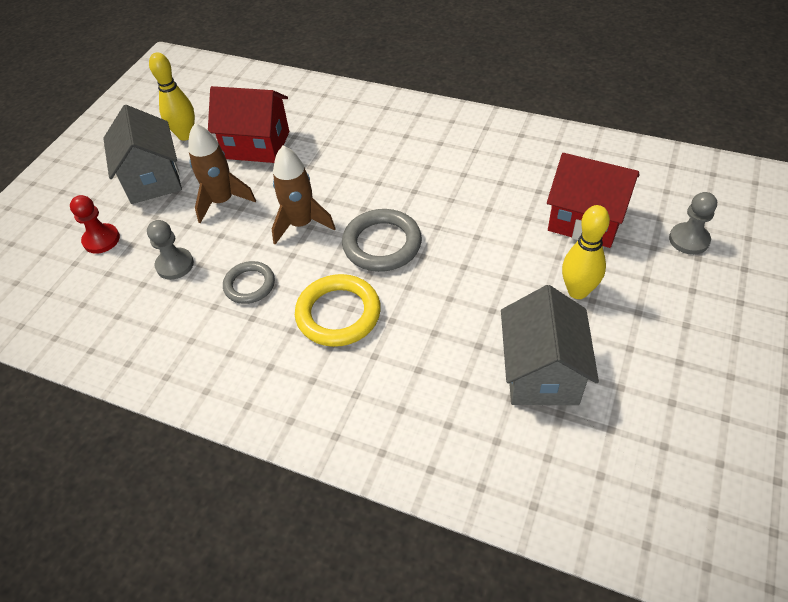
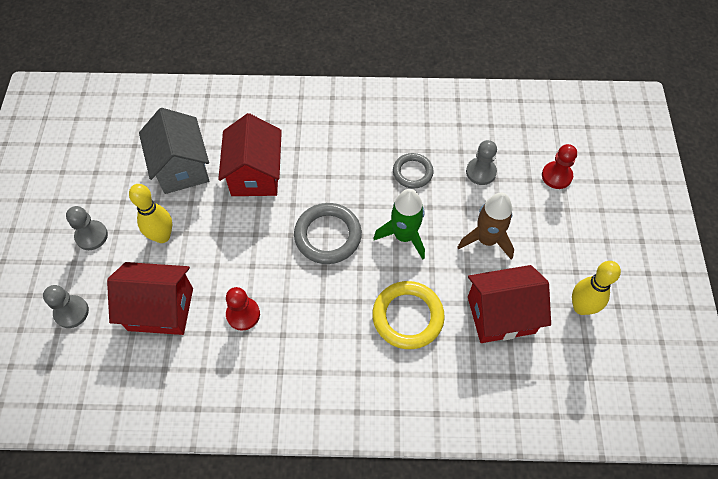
camera: 155 degrees right, 10 degrees up
(153, 179) = (567, 245): grey house -> none
(301, 224) = (404, 236): brown rocket -> green rocket
(338, 314) = (335, 169): yellow ring -> yellow ring (407, 317)
(442, 335) = (255, 174): none -> red house
(498, 197) = (243, 314): none -> red pawn
(671, 314) = (91, 236): none -> grey pawn

